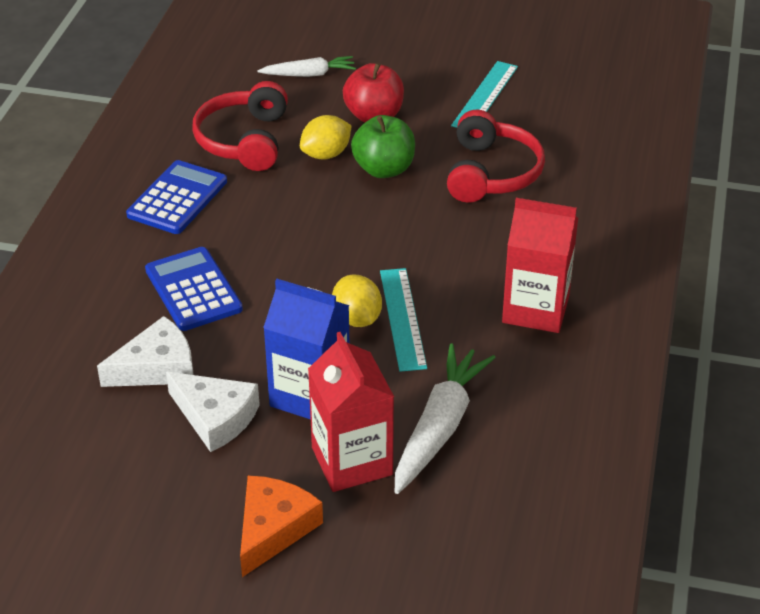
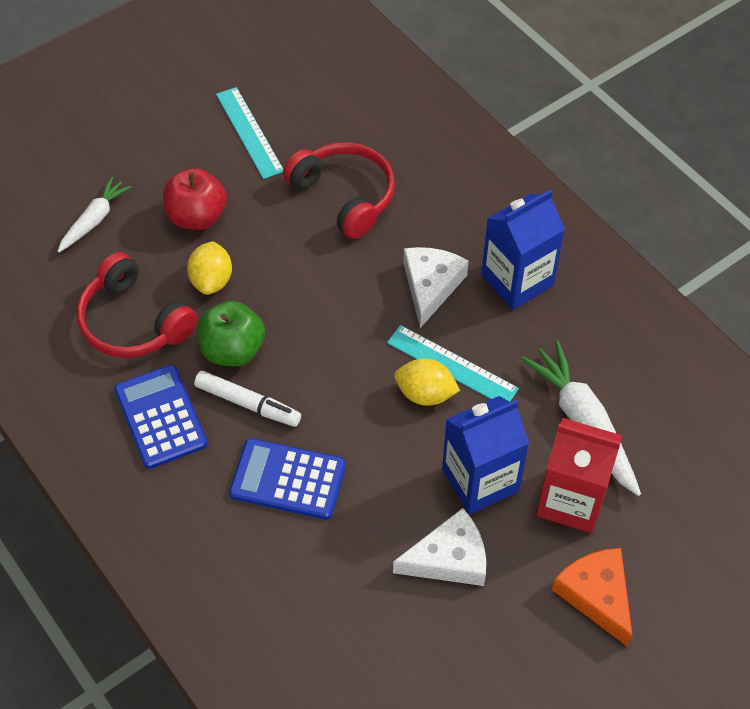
camera: 50 degrees left, 15 degrees up
(157, 367) = (356, 563): white cheese -> white cheese (430, 286)
(238, 232) = (248, 404): none -> white marker
(384, 169) = (270, 257): green apple -> green apple (233, 350)
(535, 309) = (517, 280): red carton -> blue carton

